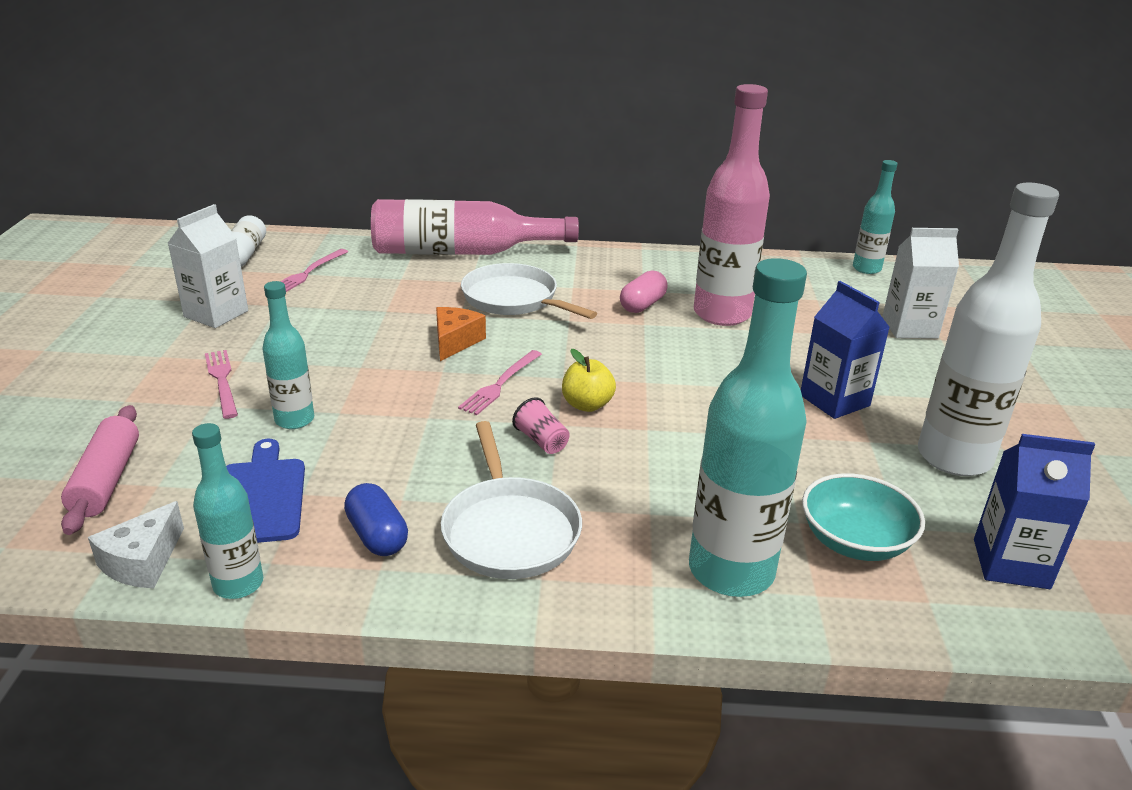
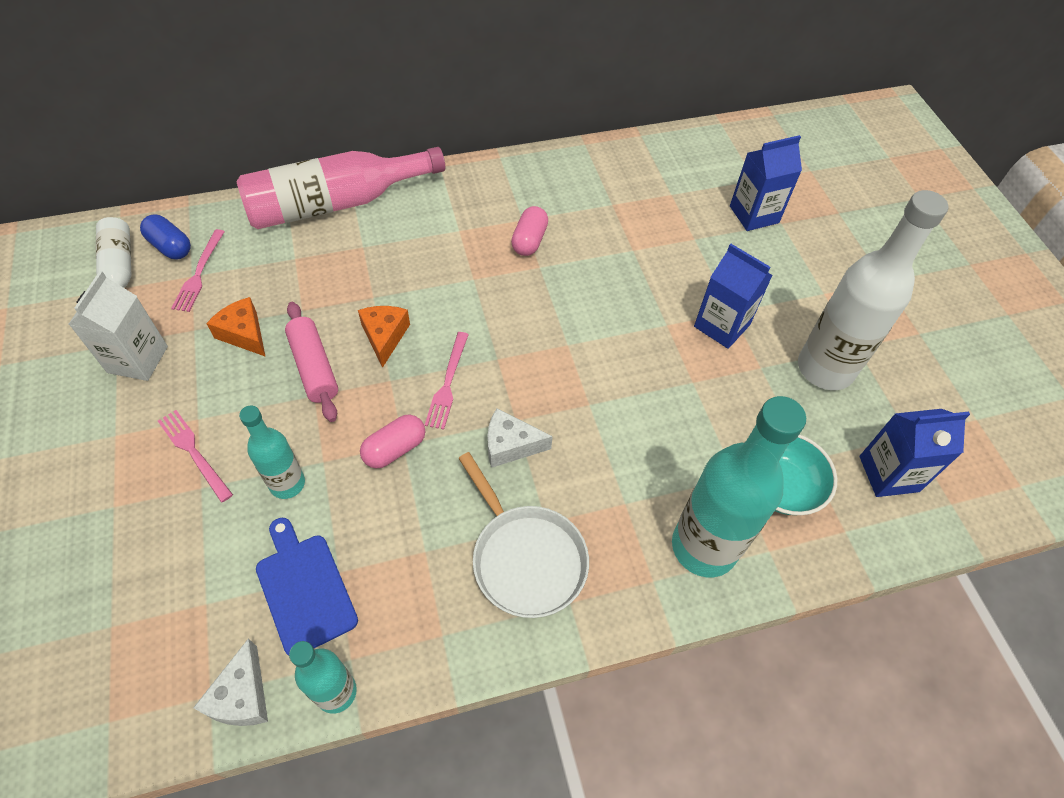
camera: 20 degrees left, 25 degrees up
(106, 480) = (155, 613): pink rolling pin -> pink rolling pin (314, 367)
(322, 315) = (244, 334): none -> orange cheese
(377, 536) = (424, 600): blue capsule -> blue capsule (170, 247)
(417, 418) = (395, 449): none -> pink capsule
(514, 299) = (413, 262): white pan -> none
(541, 441) = (510, 445): pink cup -> white cheese
(587, 405) = (530, 389): yellow apple -> none
(722, 314) = (600, 236): pink bottle -> none
(866, 269) = (699, 140): turquoise bottle -> none
(909, 328) = (754, 214): white carton -> blue carton

